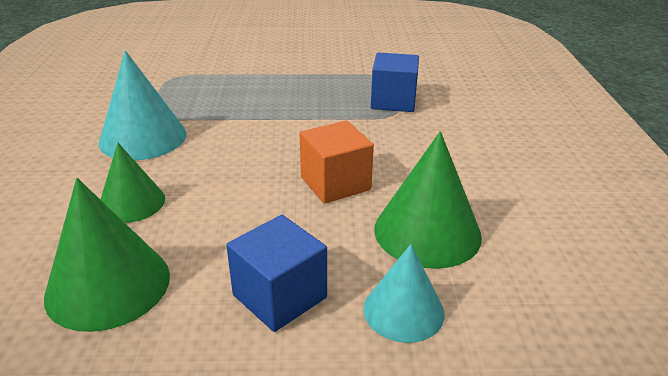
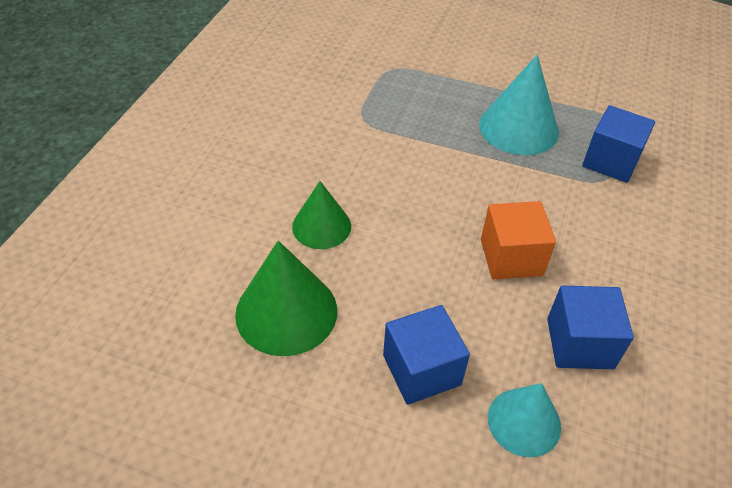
camera: 20 degrees right, 15 degrees up
(143, 137) = (346, 147): turquoise cone -> turquoise cone (518, 128)
(427, 232) = (580, 343): green cone -> blue cube

